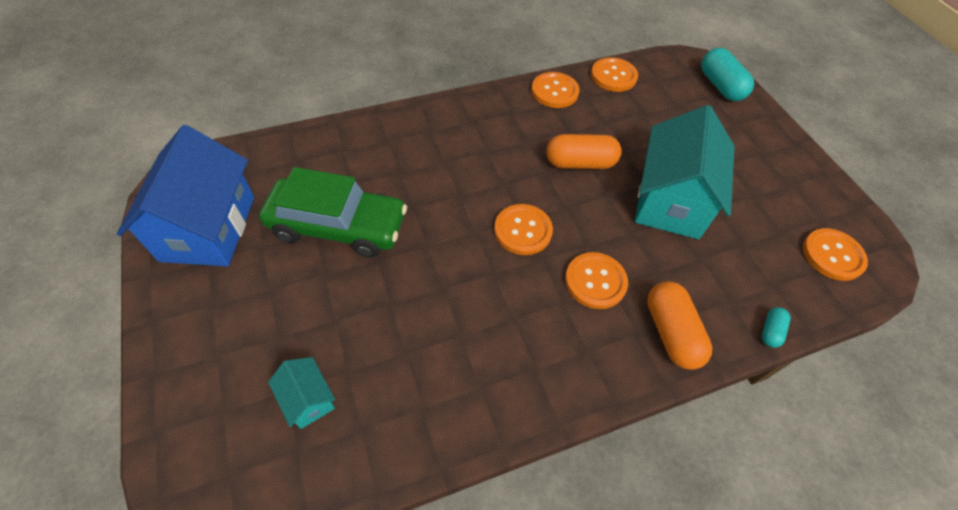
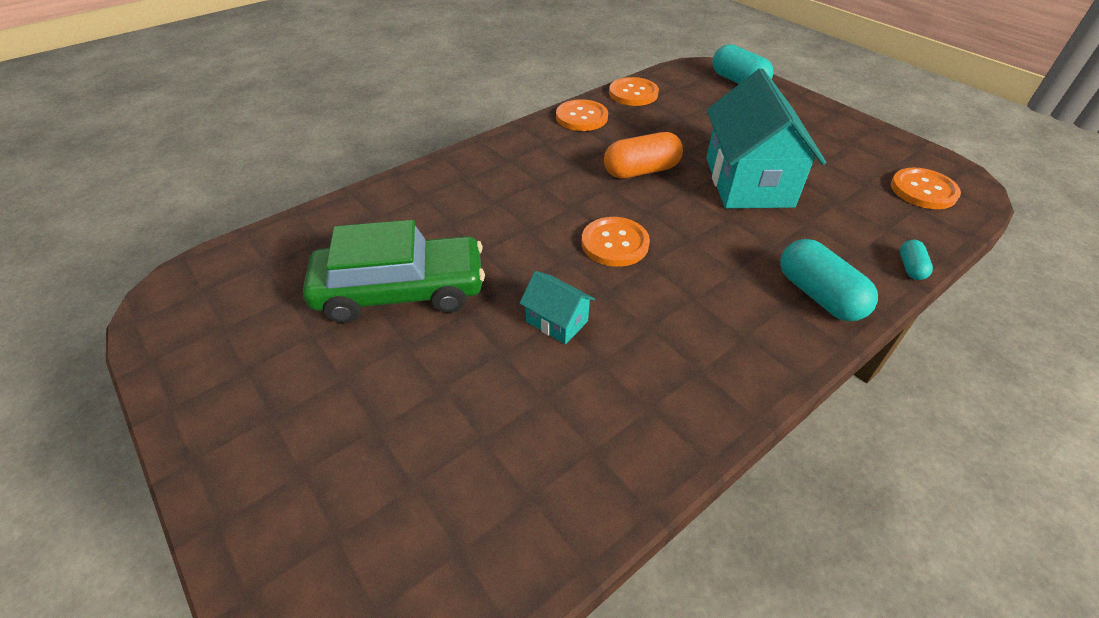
camera: 15 degrees left, 10 degrees down
(209, 228) = (233, 334): blue house -> none
(308, 399) = (446, 485): turquoise house -> turquoise house (557, 321)
(595, 281) = (716, 270): orange button -> none
(671, 332) = (818, 295): orange capsule -> turquoise capsule

